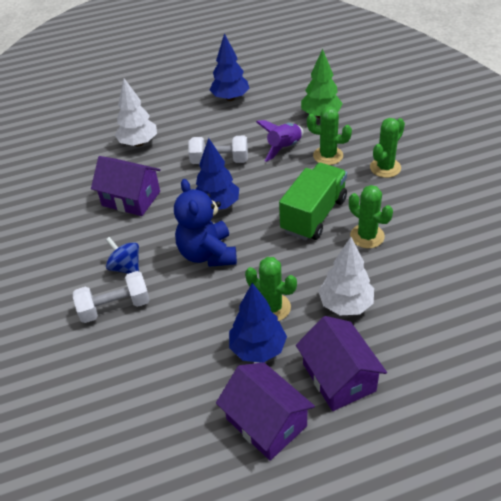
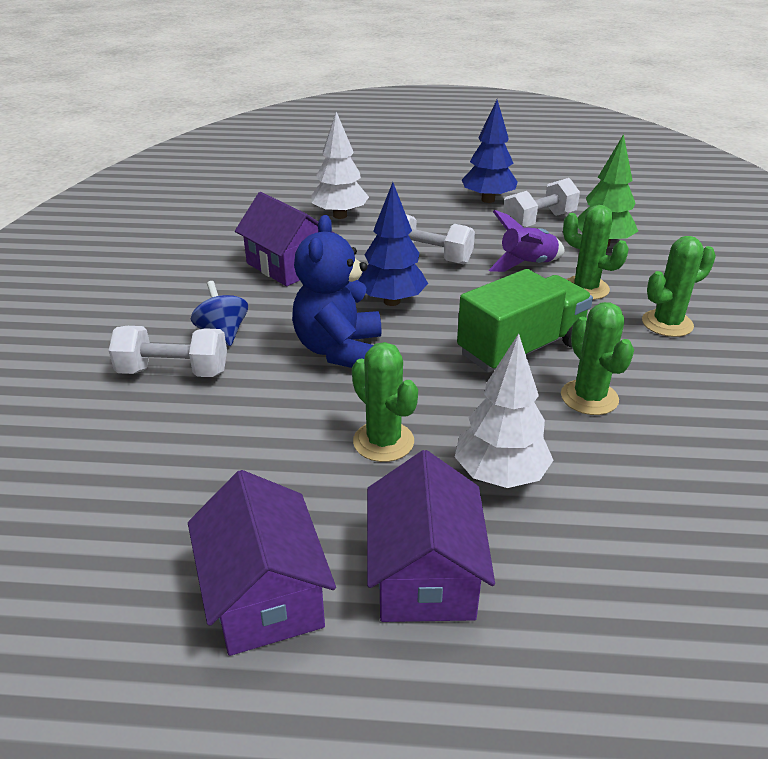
camera: 20 degrees right, 10 degrees down
(258, 349) = (325, 487): blue tree -> none
(273, 107) = (539, 221): none -> white dumbbell

